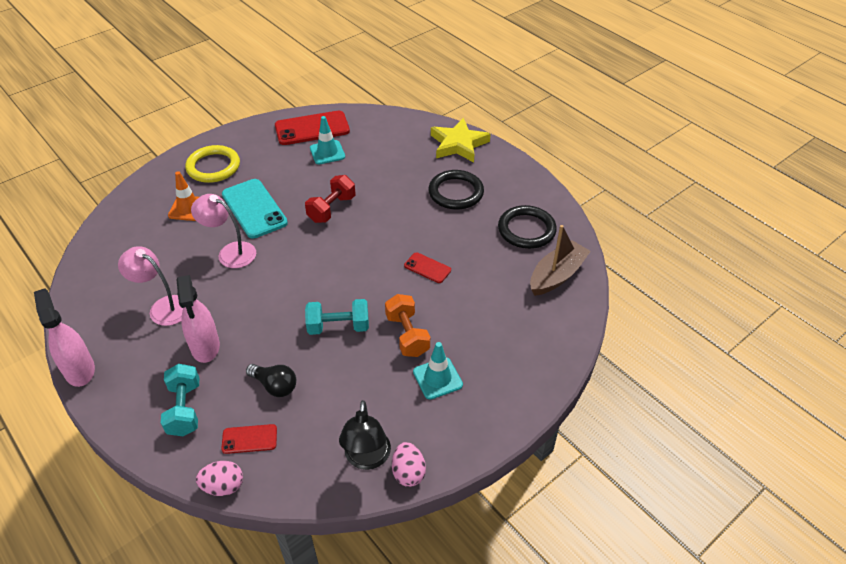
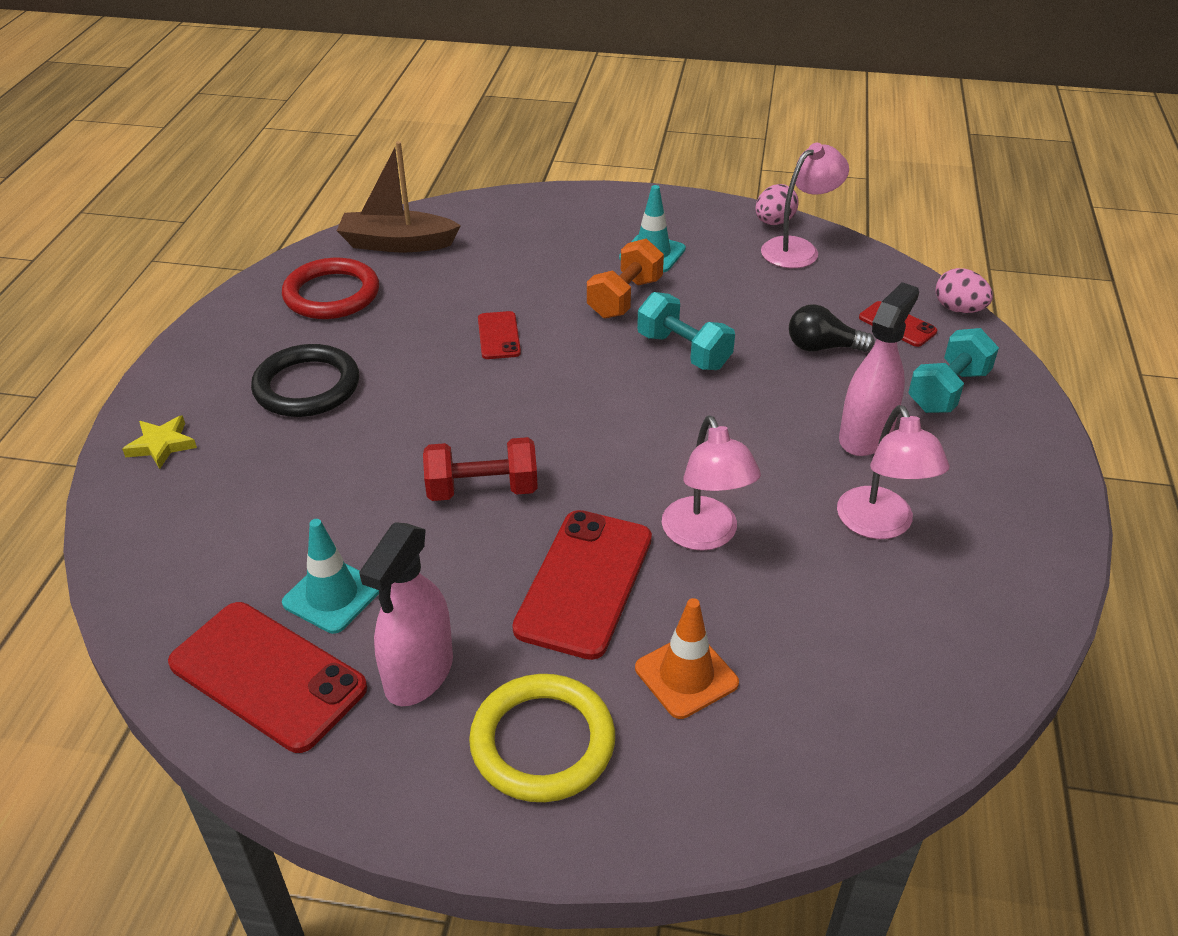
camera: 130 degrees left, 5 degrees down
(79, 370) = (1064, 521): pink spray bottle -> pink spray bottle (419, 673)
(254, 209) = (584, 583): turquoise phone -> red phone
(275, 386) = (822, 347): black light bulb -> black light bulb turned 75 degrees counterclockwise
(367, 459) = (798, 249): black lamp -> pink lamp
(458, 144) = (161, 445): yellow star -> yellow star, size x0.52
(526, 230) = (332, 294): black ring -> red ring

